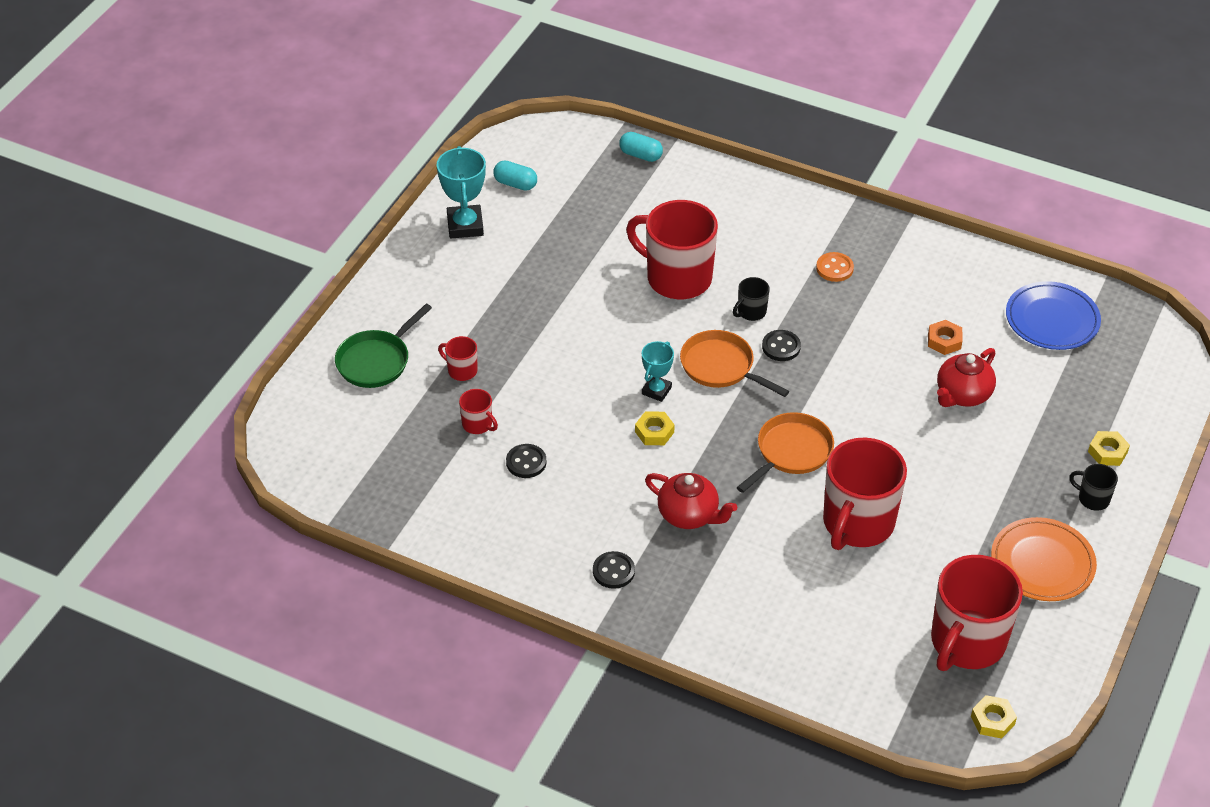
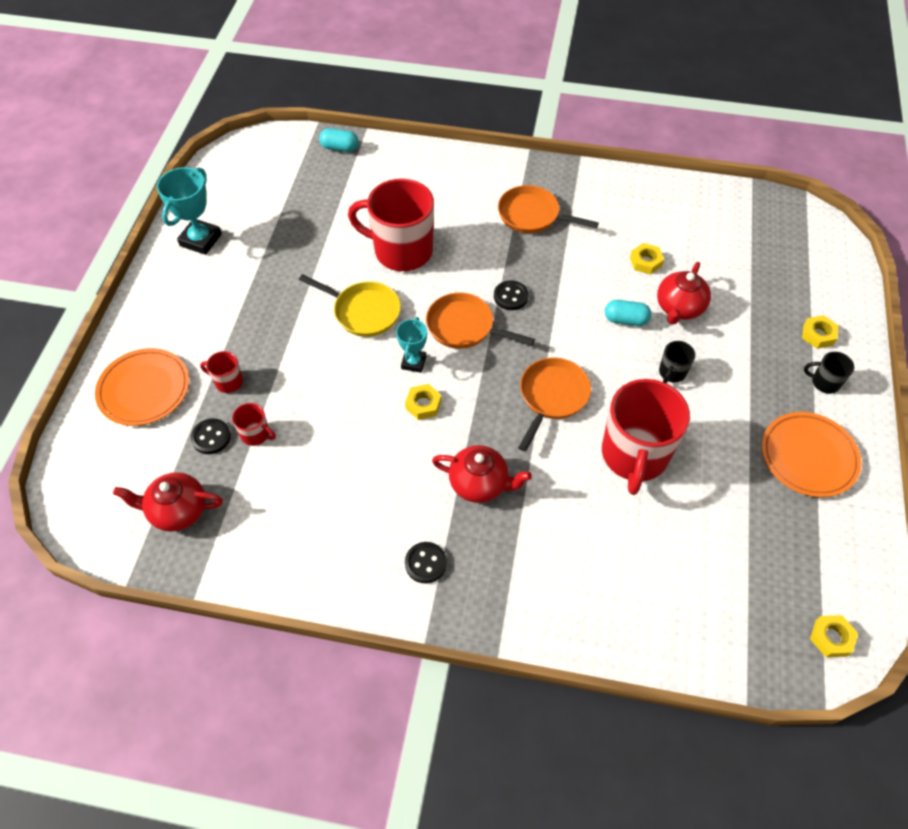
camera: 15 degrees left, 10 degrees up
(376, 361) = (144, 389): green pan -> orange plate
(386, 476) = (178, 510): none -> red teapot
(465, 225) = (200, 240): turquoise trophy -> turquoise trophy turned 45 degrees clockwise
(515, 184) = (237, 193): turquoise capsule -> turquoise capsule (625, 320)
(526, 462) = (311, 464): black button -> black button (211, 437)
(618, 331) = (363, 311): none -> yellow pan
(751, 312) = (474, 269): black mug -> black mug (672, 372)
(834, 268) = (532, 215): orange button -> orange pan
(944, 341) = (645, 262): orange nut -> yellow nut
(966, 643) = (775, 557): red mug -> none
(1052, 320) = (725, 225): blue plate -> none

